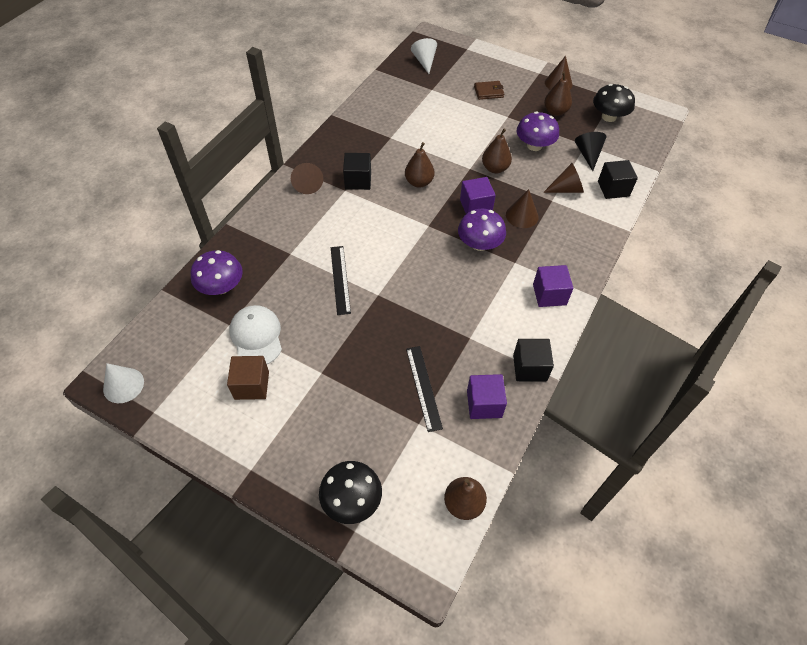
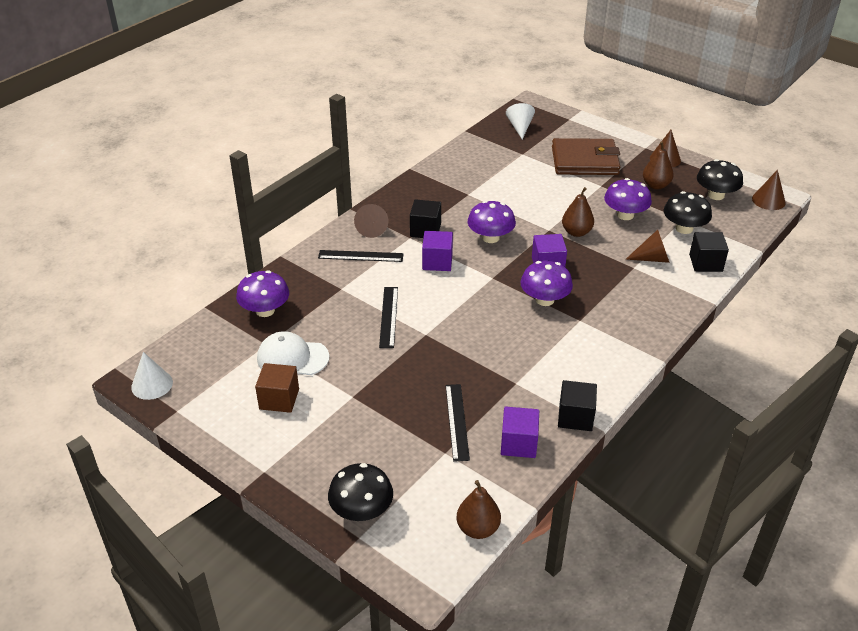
camera: 10 degrees right, 15 degrees down
(256, 336) = (292, 358): white cap -> white cap turned 75 degrees counterclockwise
(302, 215) = (360, 256): none -> black ruler
(419, 182) = (490, 237): brown pear -> purple mushroom
(488, 92) = (584, 161): brown wallet -> brown wallet, size x2.15
(522, 215) = (597, 278): brown cone -> brown cone (768, 200)
(549, 294) = (611, 353): purple cube -> purple cube (437, 262)
(588, 154) = (684, 228): black cone -> black mushroom

